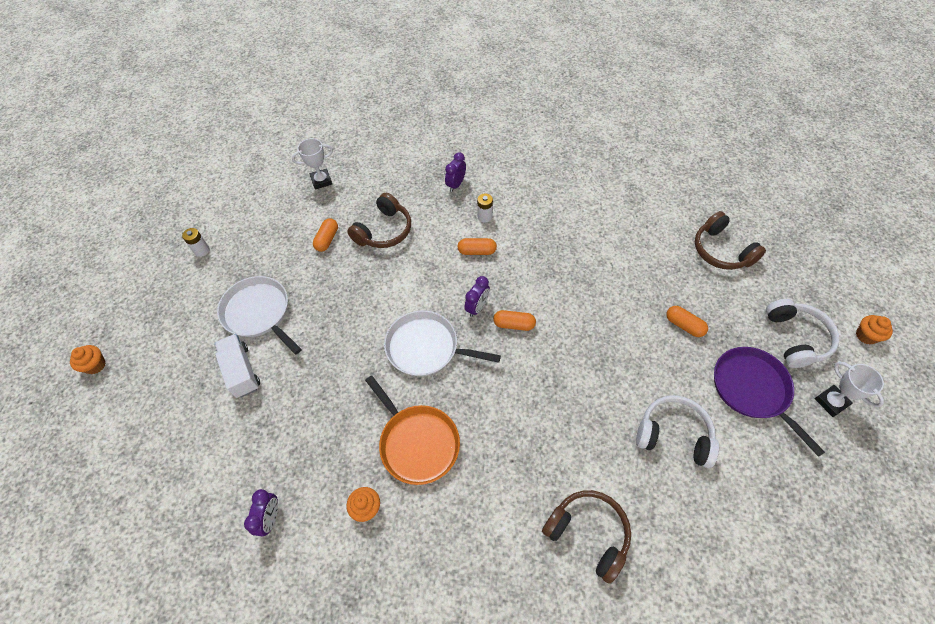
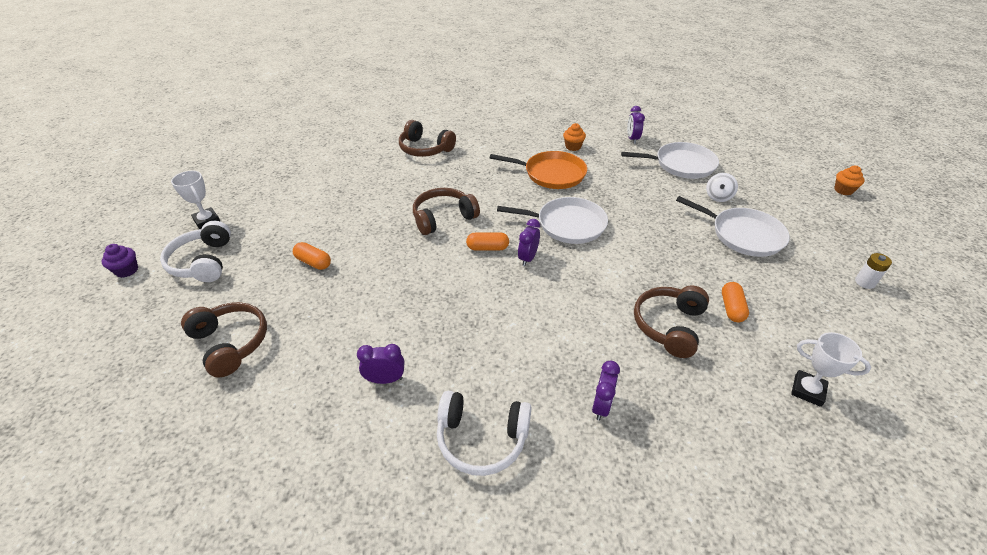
camera: 170 degrees right, 15 degrees down
(241, 371) = (718, 197): white truck -> white spinning top
(241, 441) = (681, 164): none -> white pan
(321, 181) = (807, 390): white trophy -> white trophy turned 60 degrees clockwise
(417, 442) = (551, 174): orange pan -> orange pan turned 150 degrees clockwise
(477, 251) = (542, 312): orange capsule -> none
(484, 216) = (544, 358): white battery -> none
(558, 374) = (443, 218): none -> brown headphones
(597, 213) = (385, 379): none -> purple clock
(673, 435) = (352, 193): white headphones -> white headphones (482, 438)
(752, 389) = (271, 223): purple pan -> none
(866, 336) = (127, 270): orange cupcake -> purple cupcake

